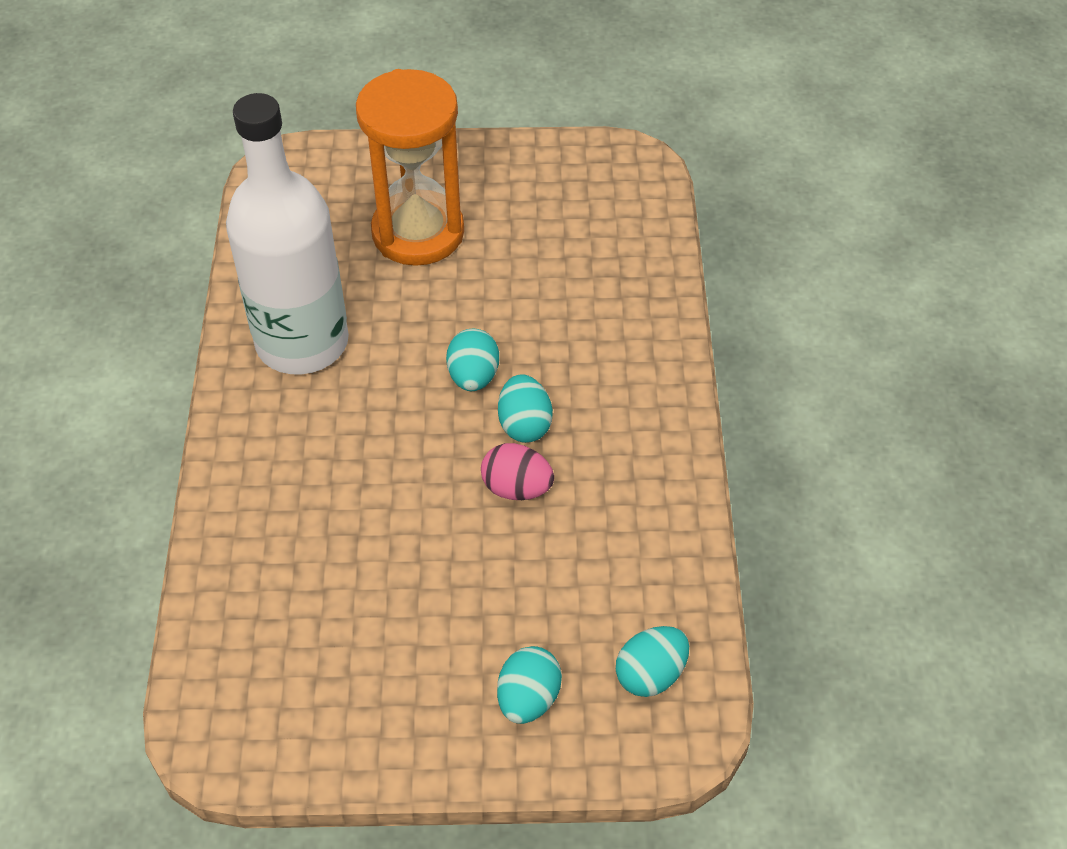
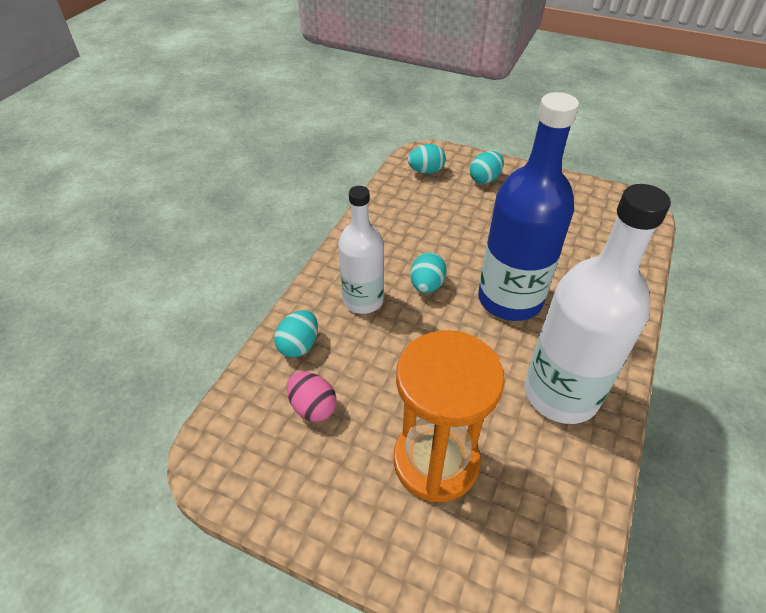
camera: 155 degrees left, 5 degrees down
(399, 446) = (510, 299): none -> blue bottle
(473, 377) = (444, 324): turquoise egg -> turquoise egg (299, 345)
(516, 488) = (448, 256): pink egg -> pink egg (313, 407)
(598, 371) = (363, 300): none -> white bottle

